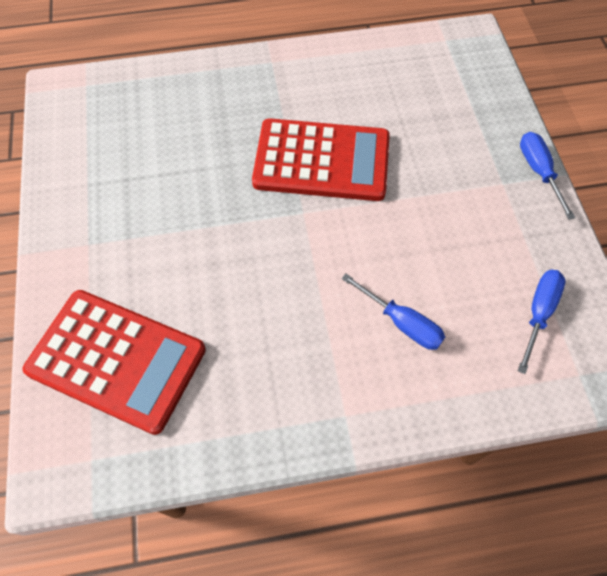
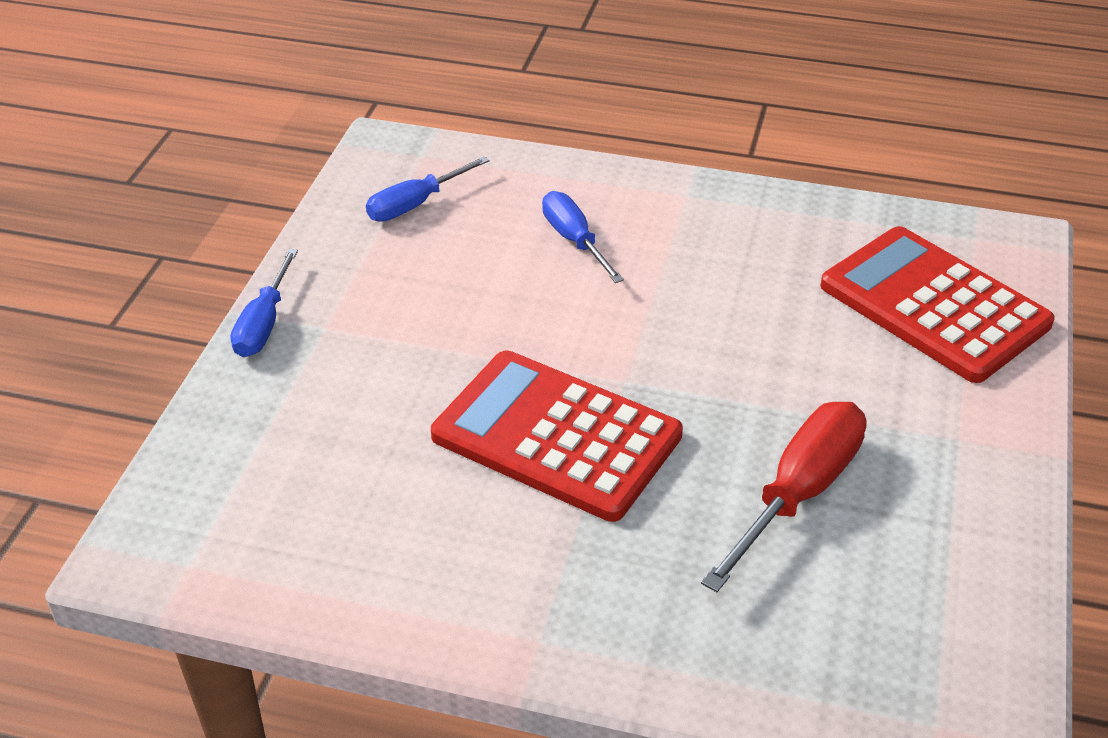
camera: 155 degrees left, 20 degrees down
(175, 173) = (798, 494): none -> red screwdriver

